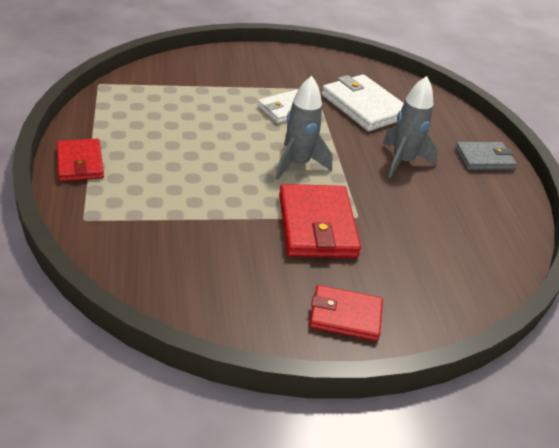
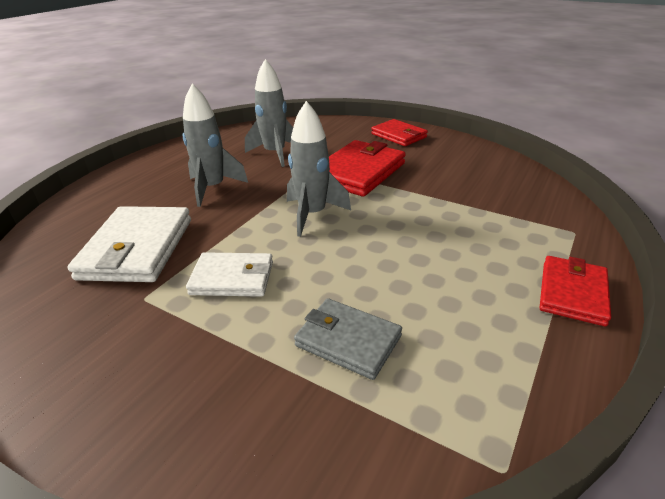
camera: 135 degrees left, 5 degrees down
(424, 221) = (275, 154): none -> grey rocket
(484, 159) = (143, 170): grey wallet -> grey wallet (348, 341)

